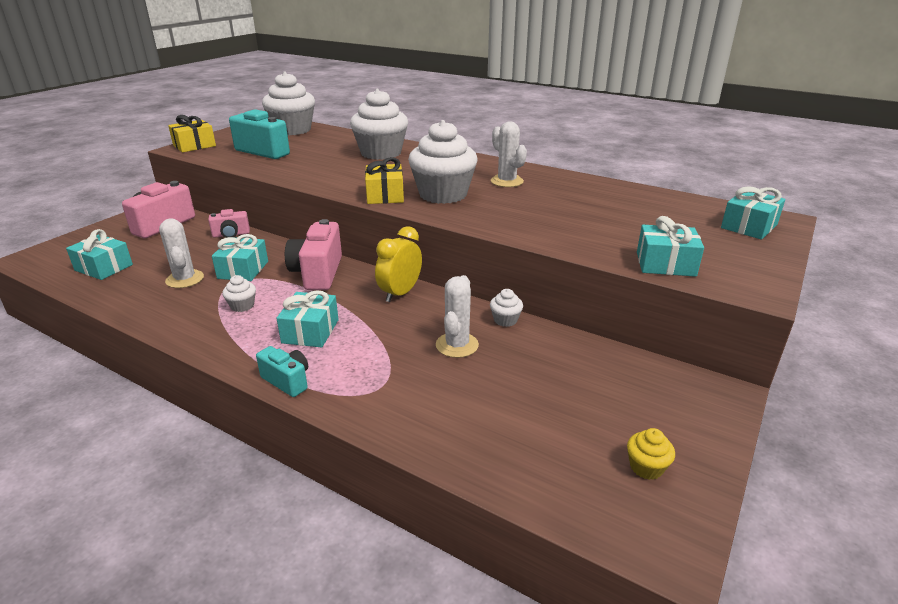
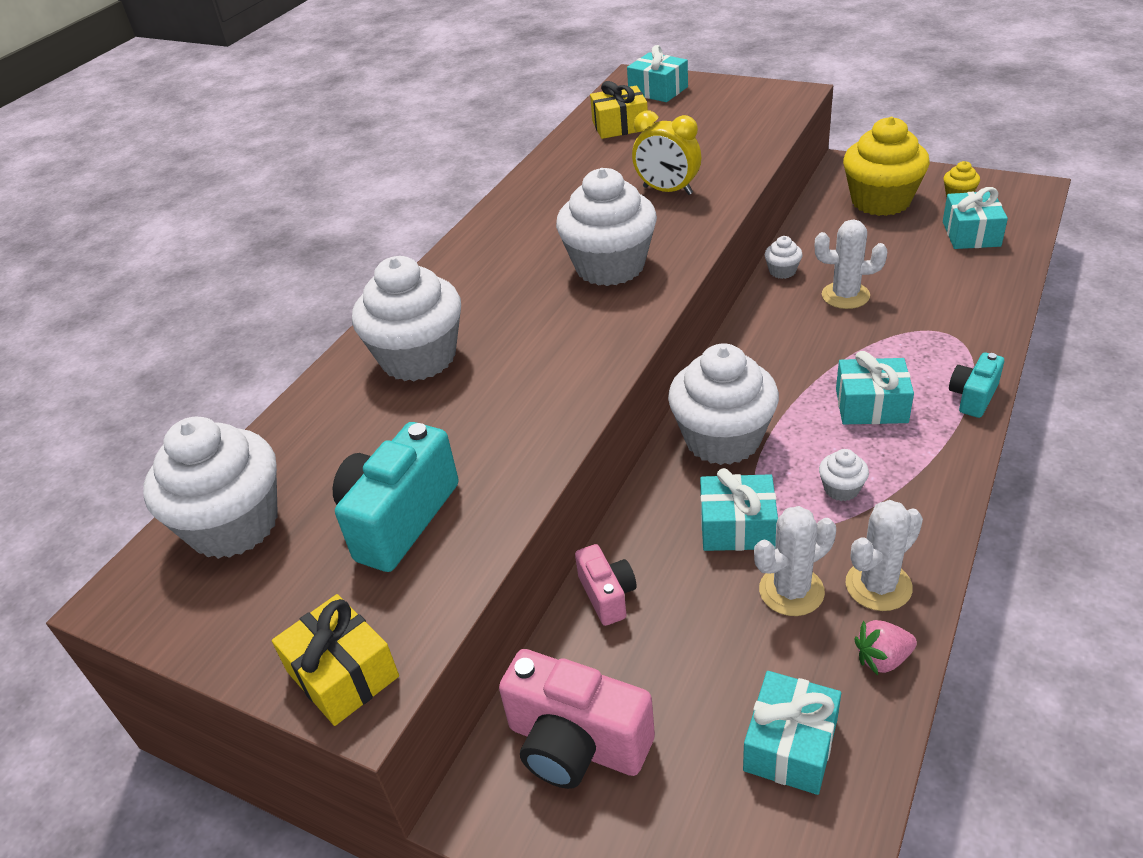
camera: 90 degrees left, 10 degrees up
(117, 297) = (882, 659): none -> pink strawberry
(317, 273) = (722, 439): pink camera -> white cupcake
(385, 195) = (624, 314): yellow gift -> yellow gift (620, 126)
(400, 293) = (752, 352): yellow clock -> yellow clock (667, 190)
(507, 181) = (550, 224): white cactus -> white cactus (878, 586)
(632, 400) = (881, 201): none -> yellow cupcake
(665, 264) = (761, 126): turquoise gift -> turquoise gift (971, 234)

